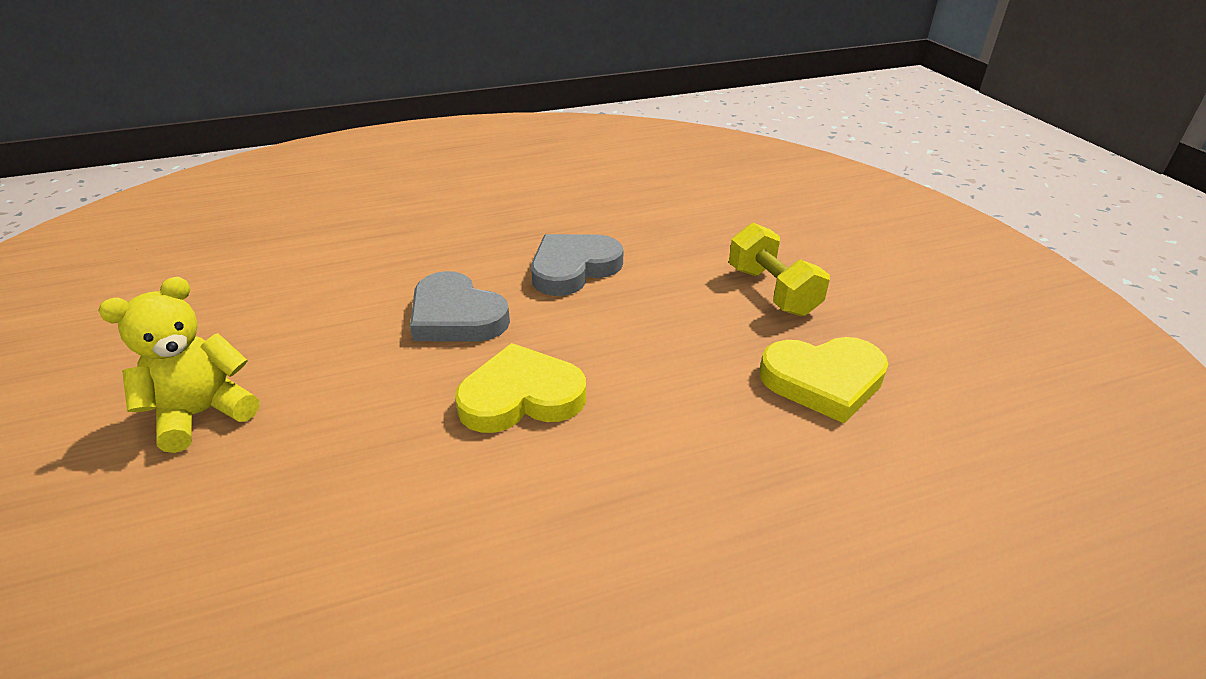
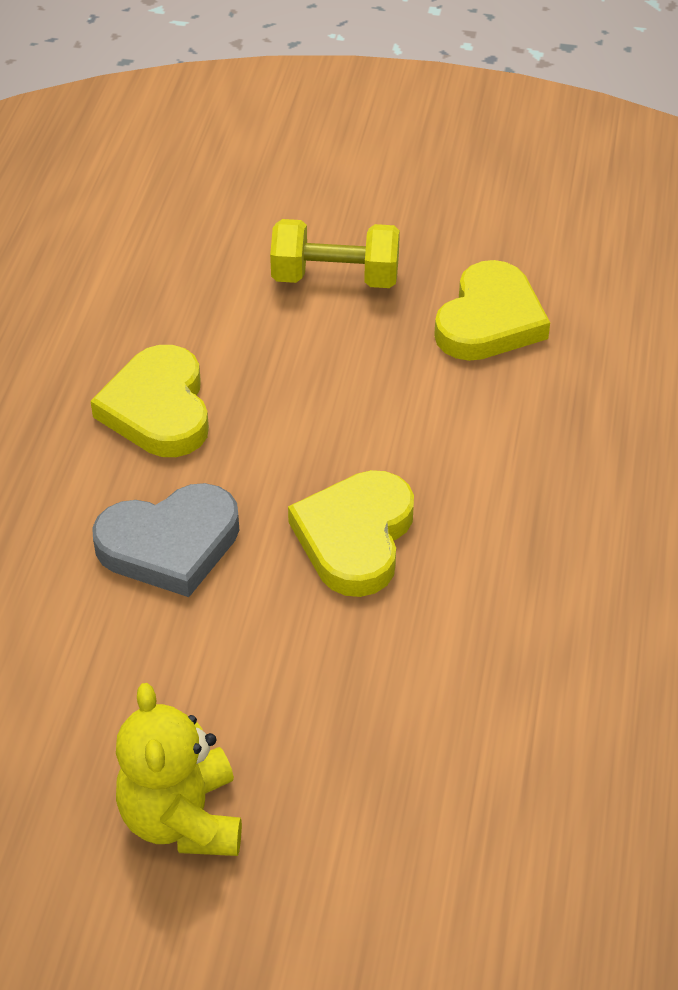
camera: 60 degrees left, 10 degrees up
(573, 268) = (158, 409): grey heart -> yellow heart

